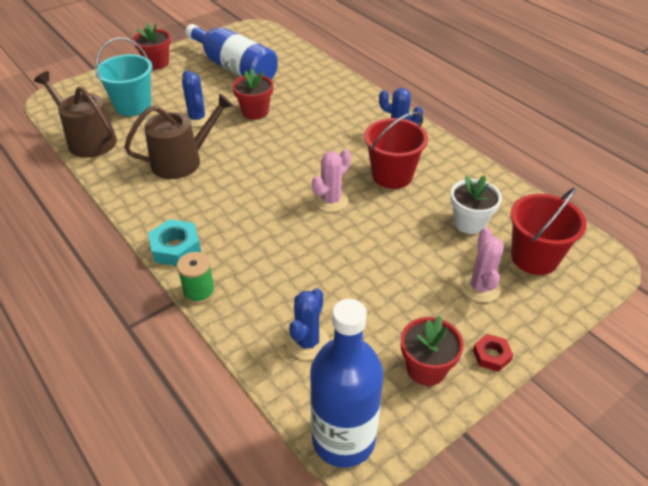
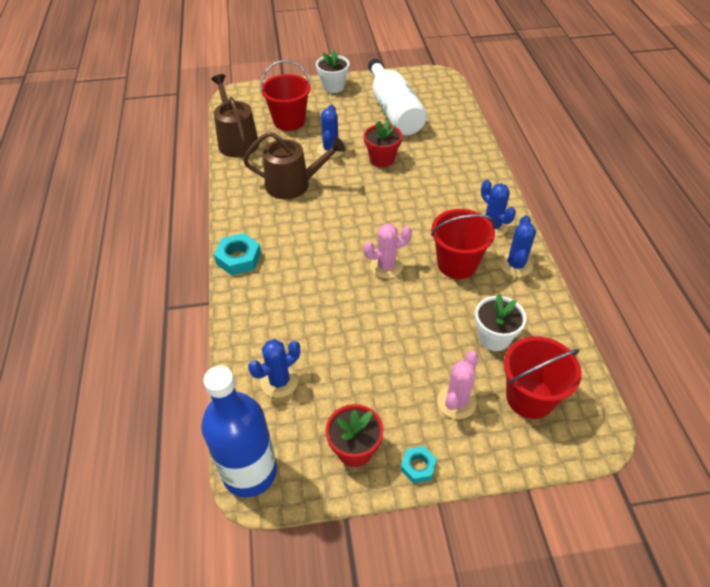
camera: 30 degrees right, 5 degrees up
(133, 106) = (289, 121): turquoise bucket -> red bucket
(157, 63) = (333, 87): red flower pot -> white flower pot
(199, 292) = (230, 303): green spool -> none
(234, 68) = (394, 111): blue bottle -> white bottle
(441, 159) = (516, 265): none -> blue cactus
(491, 355) = (418, 466): red nut -> turquoise nut

